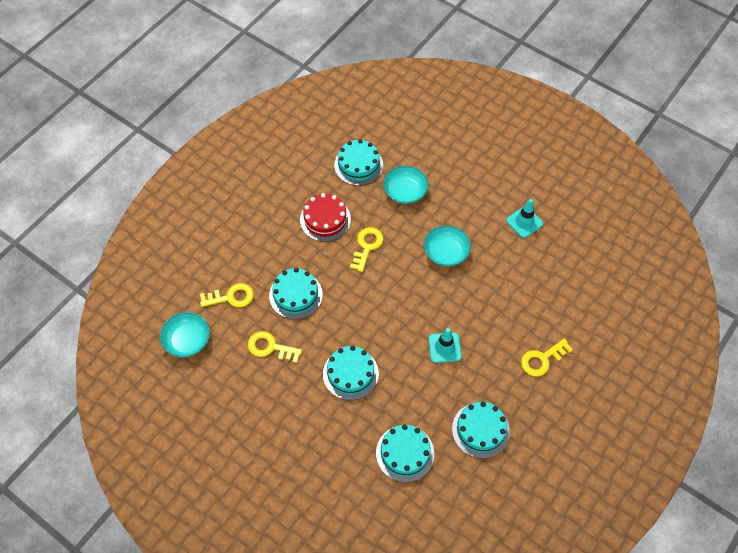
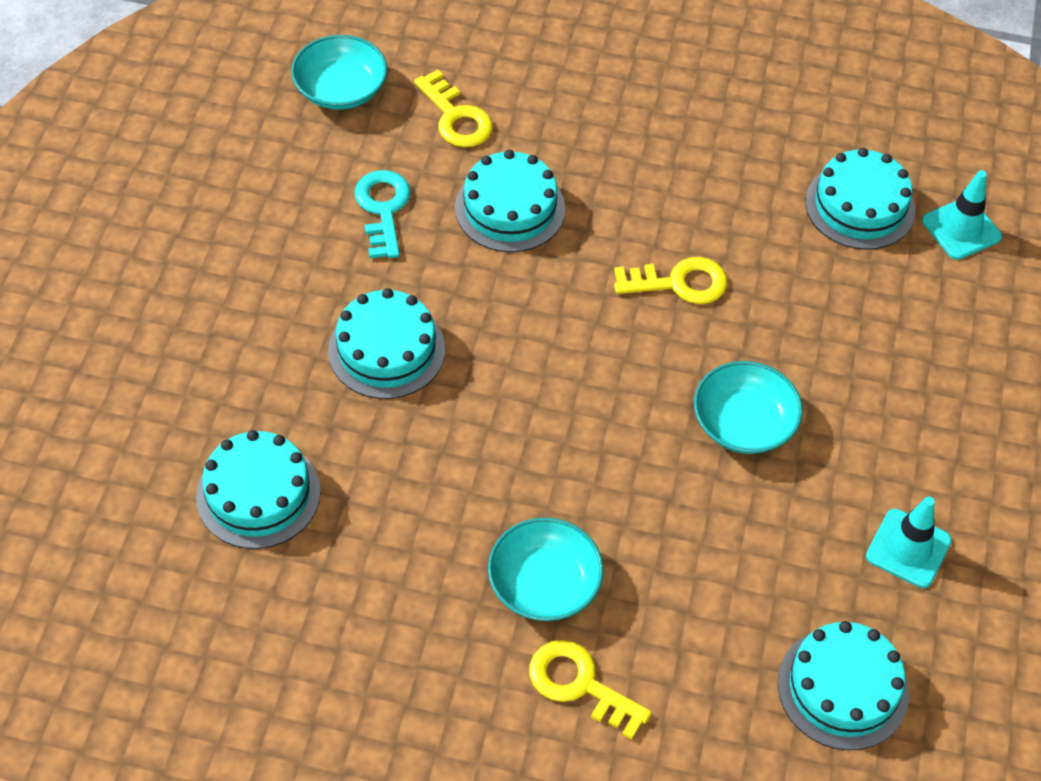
camera: 65 degrees right, 5 degrees down
(270, 347) = (383, 209): yellow key -> turquoise key
(325, 219) = (700, 196): red cake -> none
(405, 191) = (847, 304): turquoise bowl -> turquoise bowl (544, 583)
(444, 347) = (518, 490): turquoise traffic cone -> turquoise traffic cone (961, 229)
(480, 430) = (362, 613): turquoise cake -> turquoise cake (842, 688)

